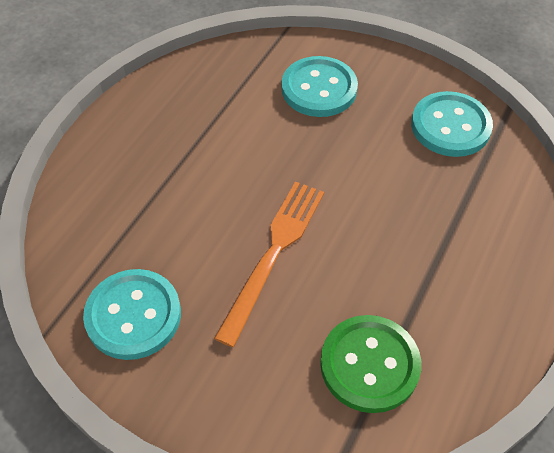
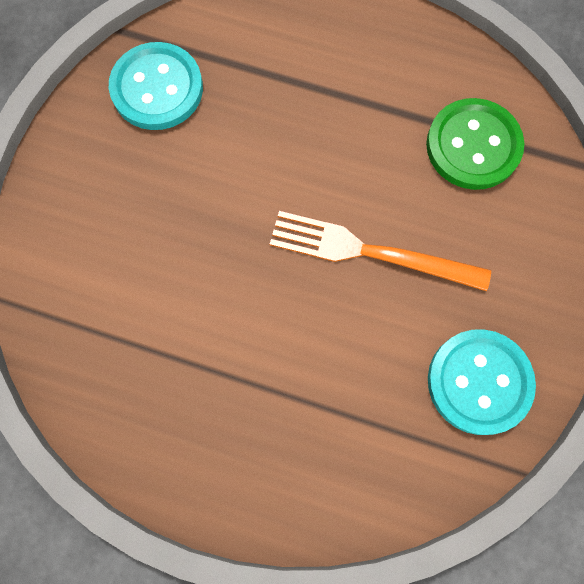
camera: 100 degrees left, 20 degrees up
(319, 89) = (112, 239): turquoise button -> none

